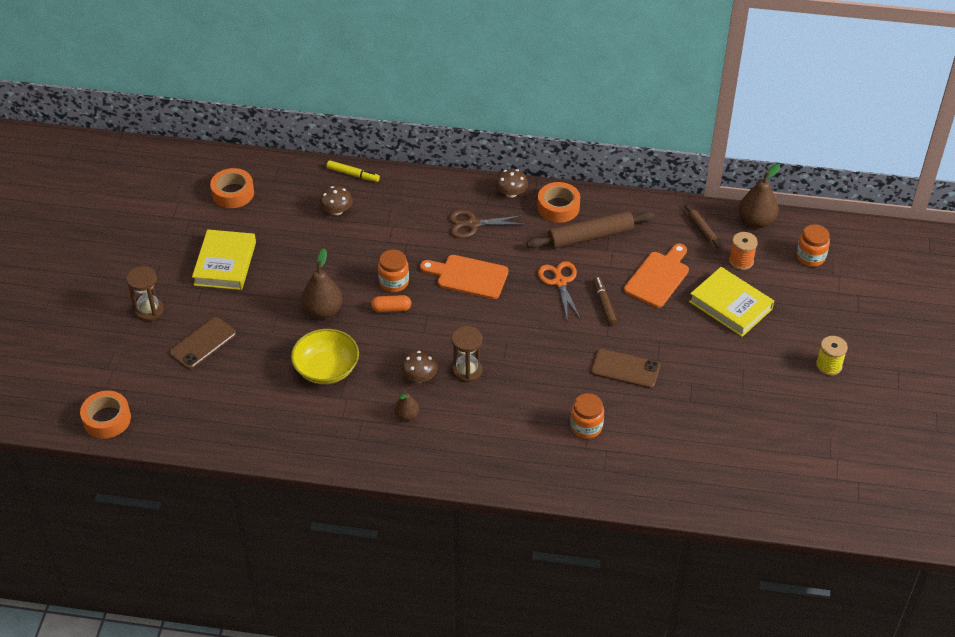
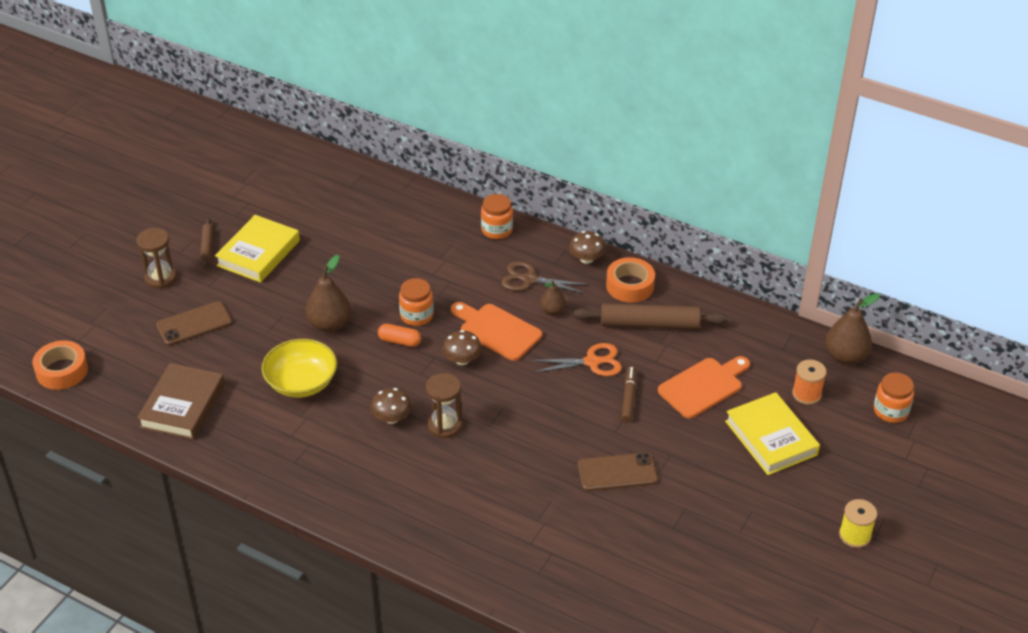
camera: 20 degrees right, 5 degrees down
(233, 193) = (303, 188): orange tape -> none
(233, 419) = (182, 406): none -> brown book
(336, 211) = (396, 231): brown mushroom -> brown mushroom (462, 360)
(353, 174) = (432, 200): yellow marker -> none
(407, 415) = (357, 453): brown pear -> brown pear (552, 311)
(560, 282) = (592, 362): orange scissors -> orange scissors turned 75 degrees clockwise
(586, 427) = (542, 521): orange jar -> orange jar (497, 230)
(625, 369) = (617, 472): brown phone -> brown phone turned 45 degrees counterclockwise
(701, 229) = (778, 349): brown rolling pin -> brown rolling pin (207, 246)

